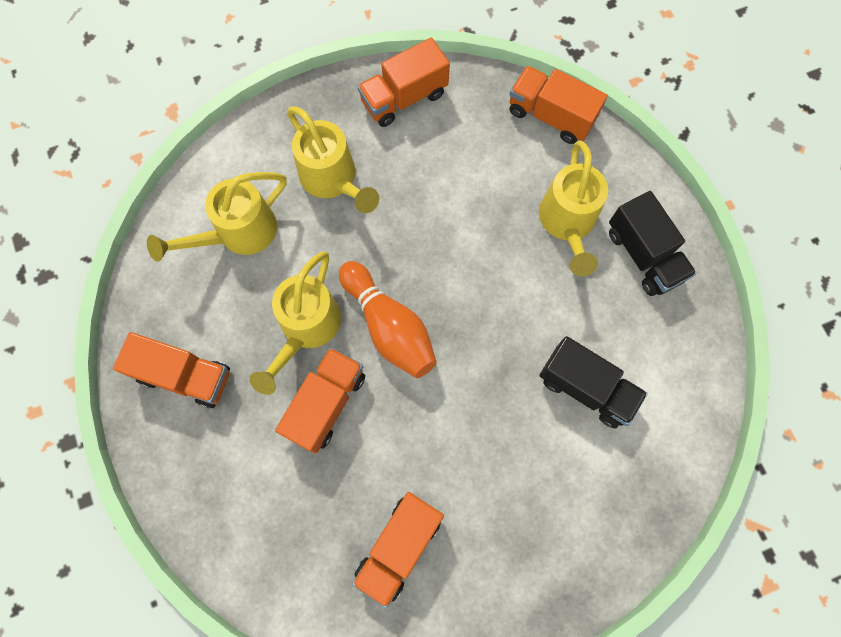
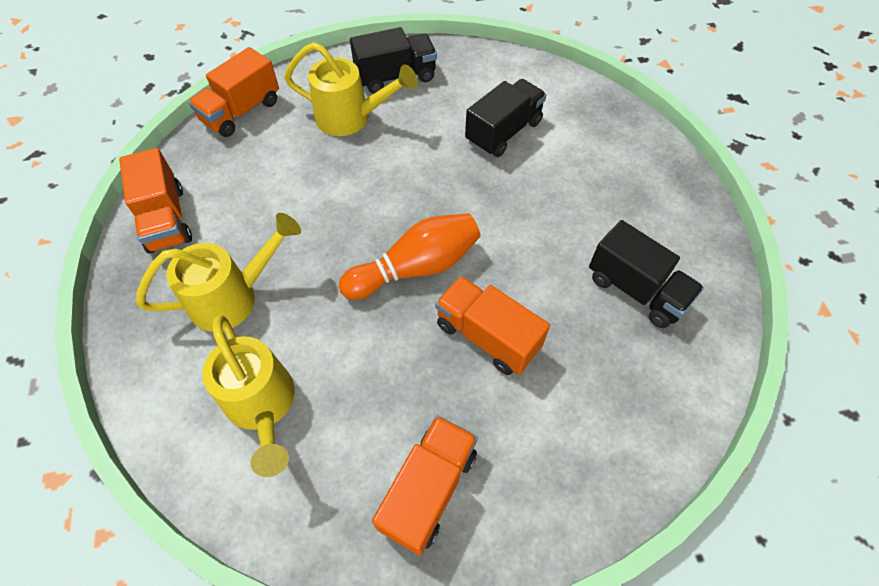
camera: 80 degrees left, 15 degrees down
(306, 328) = (400, 345): yellow watering can -> none
(399, 546) = (636, 290): orange truck -> black truck

